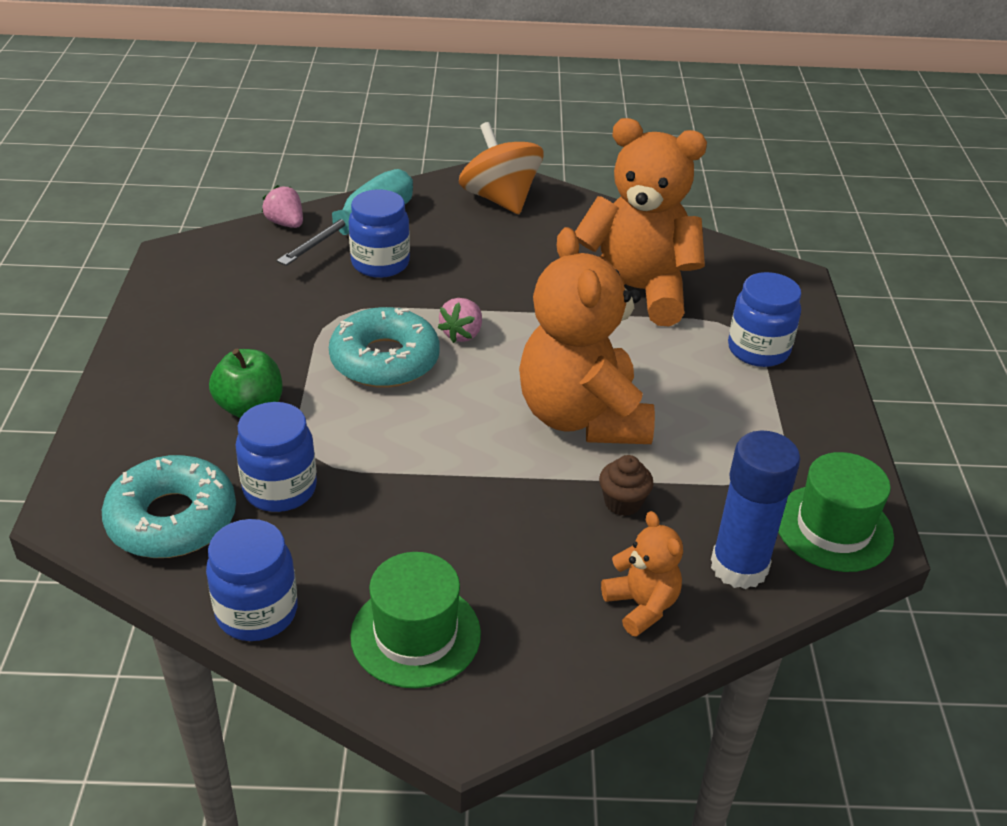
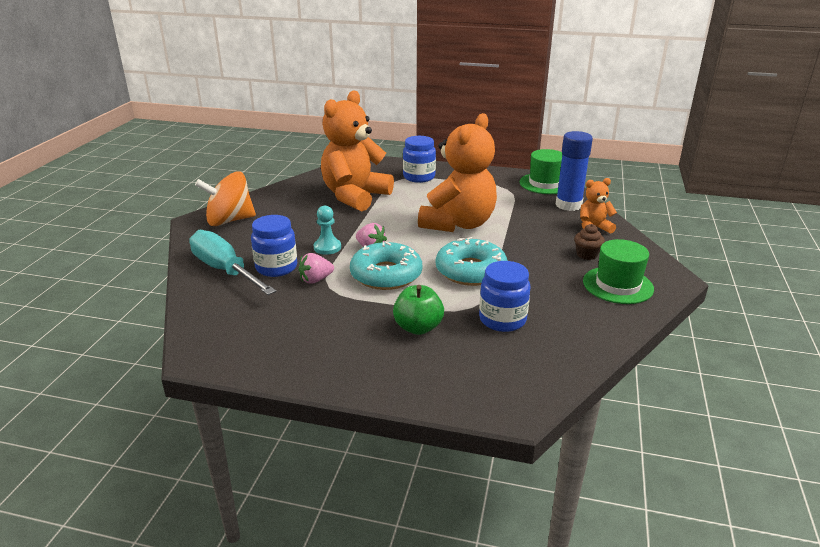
camera: 75 degrees left, 10 degrees down
(172, 519) = (526, 363): turquoise donut -> turquoise donut (471, 271)
(257, 612) = (606, 333): blue jar -> none
(285, 223) = (194, 301): pink strawberry -> pink strawberry (316, 280)
(450, 294) = (327, 247): none -> turquoise pawn
(582, 417) = (458, 224): orange teddy bear -> orange teddy bear turned 60 degrees counterclockwise
(623, 502) = (525, 223): brown cupcake -> brown cupcake (587, 255)

